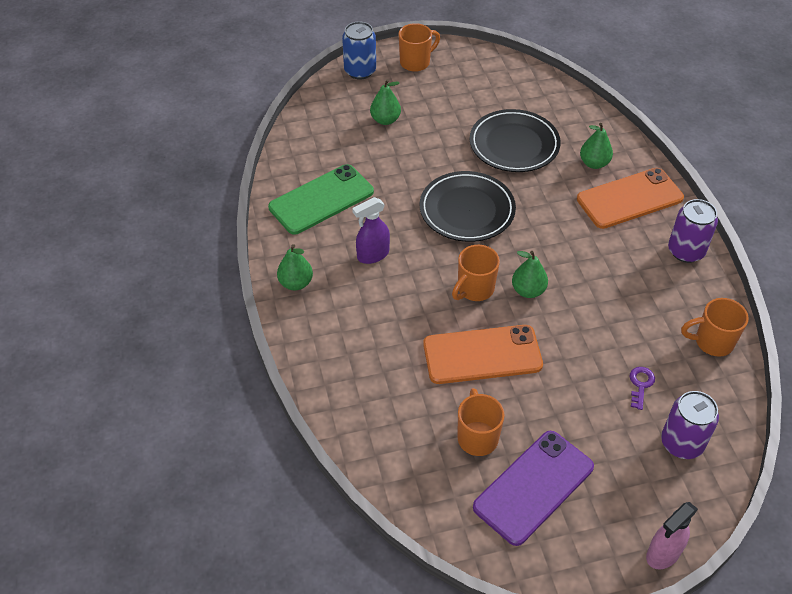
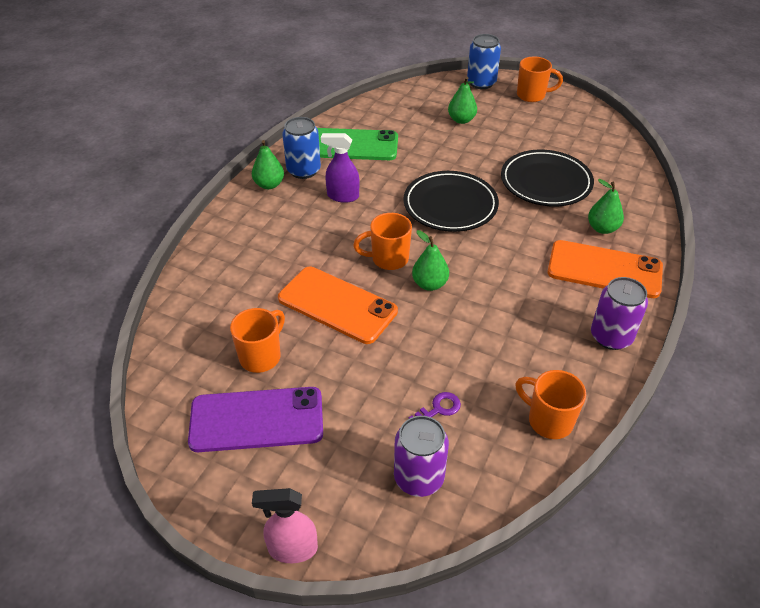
camera: 40 degrees right, 5 degrees down
(309, 250) = (303, 170): none -> blue can

